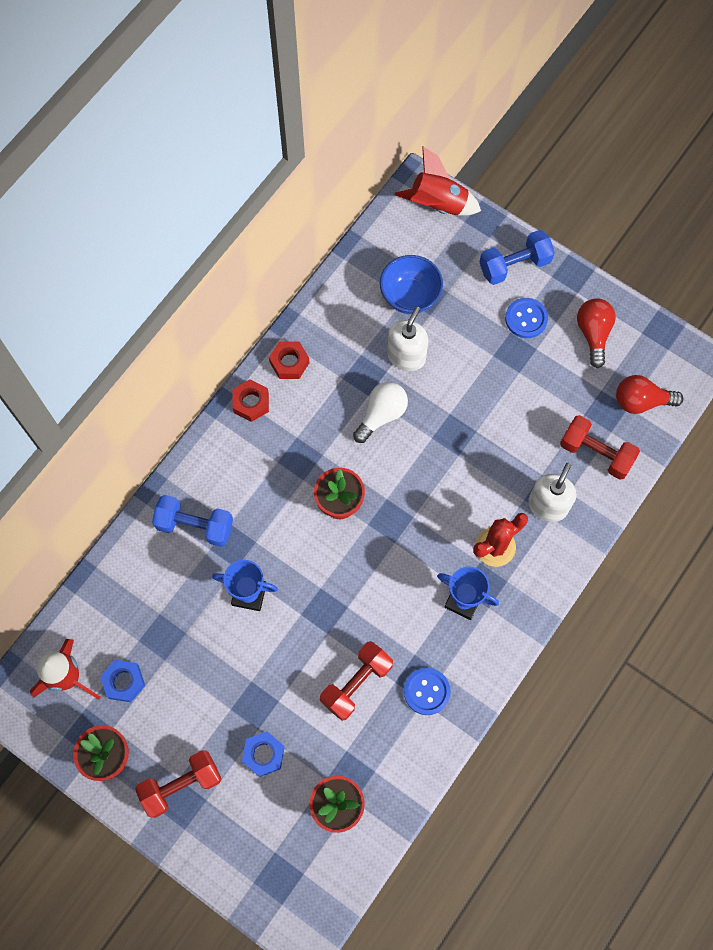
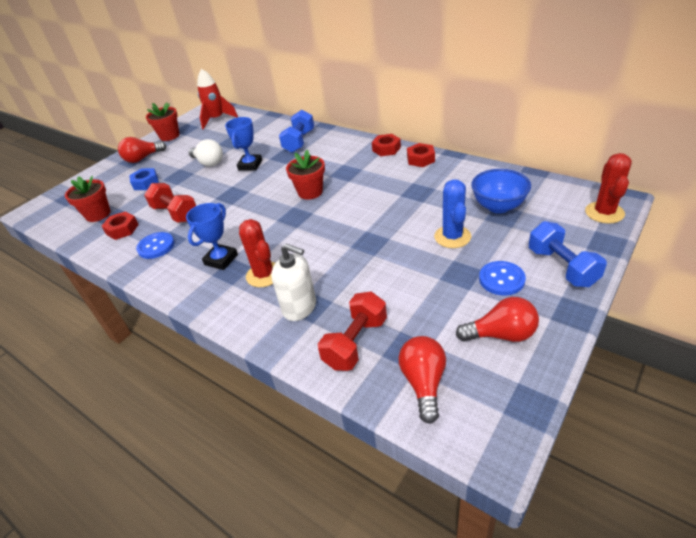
camera: 95 degrees right, 30 degrees down
(124, 682) = (209, 134): blue nut -> none
(181, 785) = (142, 158): red dumbbell -> red light bulb
(381, 415) = (384, 203): white light bulb -> white light bulb (208, 163)
(381, 753) = (122, 229): none -> red nut
(406, 356) = (439, 210): white soap dispenser -> none
(438, 204) = (604, 213): red rocket -> red cactus
(456, 350) = (452, 237): none -> blue cactus

